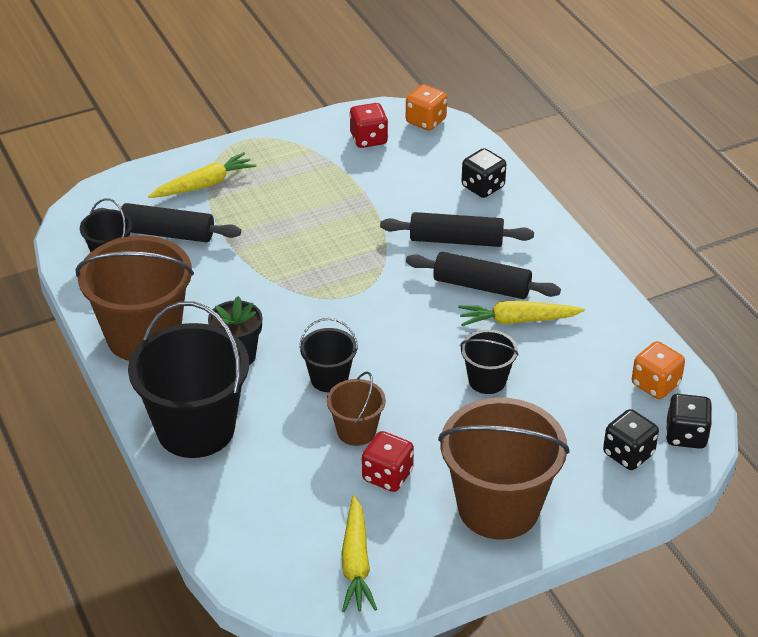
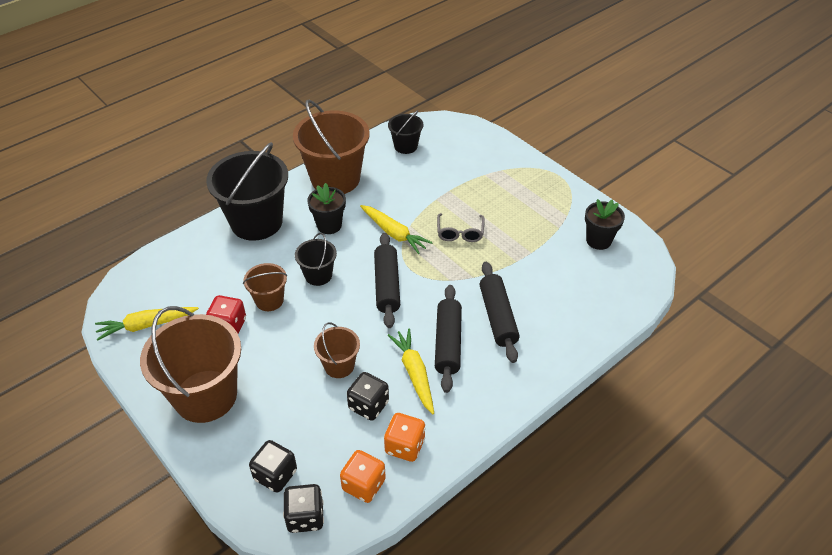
camera: 75 degrees right, 5 degrees up
(167, 233) = (439, 164): black rolling pin -> black rolling pin (387, 285)
(204, 185) = (498, 169): yellow carrot -> yellow carrot (394, 233)
(307, 241) = (460, 233): none -> grey glasses
(368, 139) = (598, 240): red dice -> black flower pot
(426, 121) = (642, 269): orange dice -> orange dice (405, 446)
(483, 187) = (574, 322): black dice -> black dice (368, 405)
(487, 380) = (339, 366): black bucket -> brown bucket

